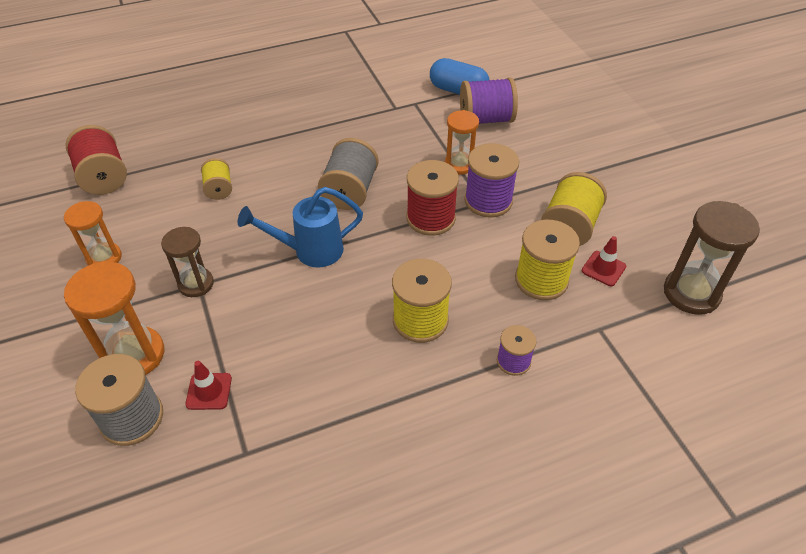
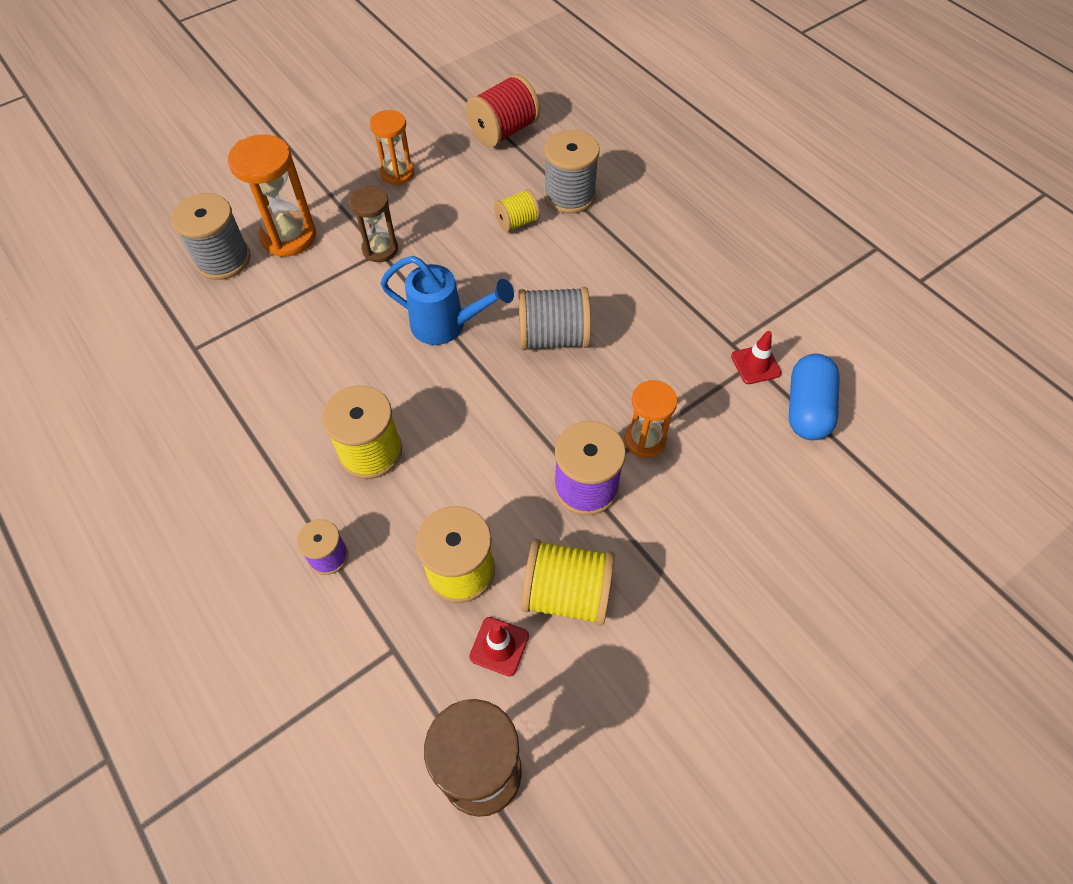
camera: 75 degrees right, 10 degrees up
(208, 154) = (569, 195): none -> grey spool
(209, 391) = (256, 301): red traffic cone -> red traffic cone (755, 364)
(310, 251) = (447, 326): blue watering can -> blue watering can turned 135 degrees clockwise
(430, 218) = (533, 428): red spool -> none
(486, 119) = (757, 455): purple spool -> none

